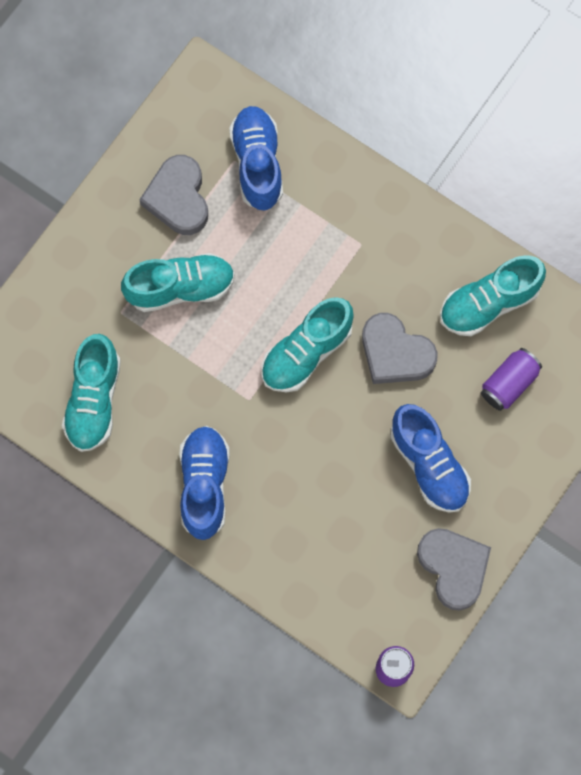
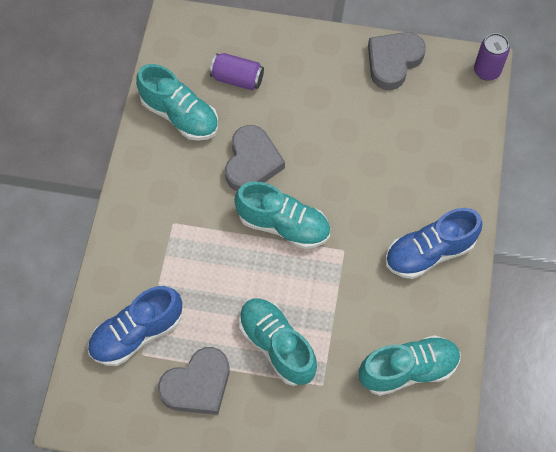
camera: 115 degrees left, 10 degrees down
(429, 464) = (326, 106): blue shoe -> none

